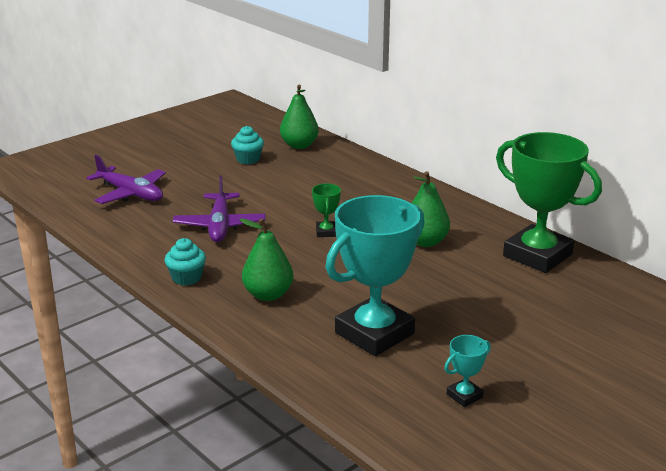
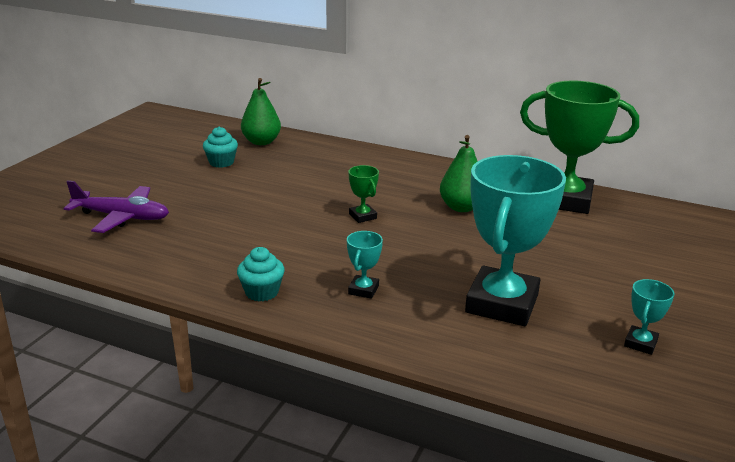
camera: 25 degrees left, 0 degrees up
(220, 226) = (250, 231): purple plane -> none
(268, 295) = (363, 290): green pear -> turquoise trophy

